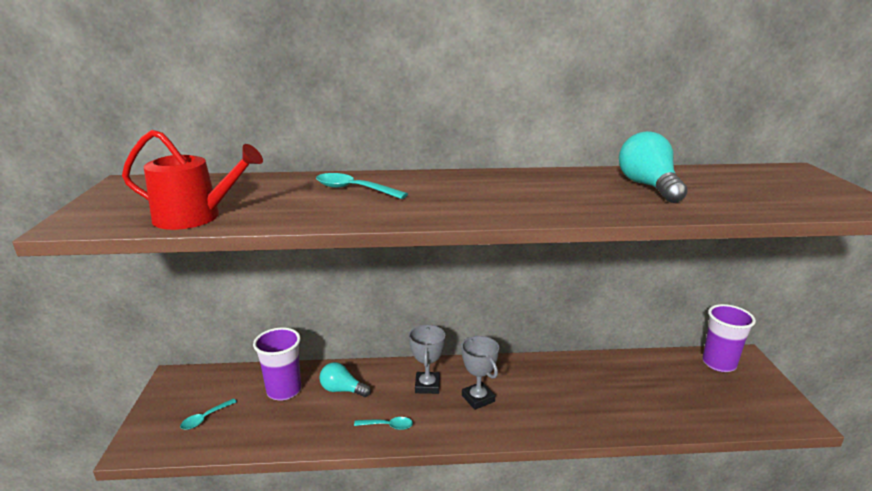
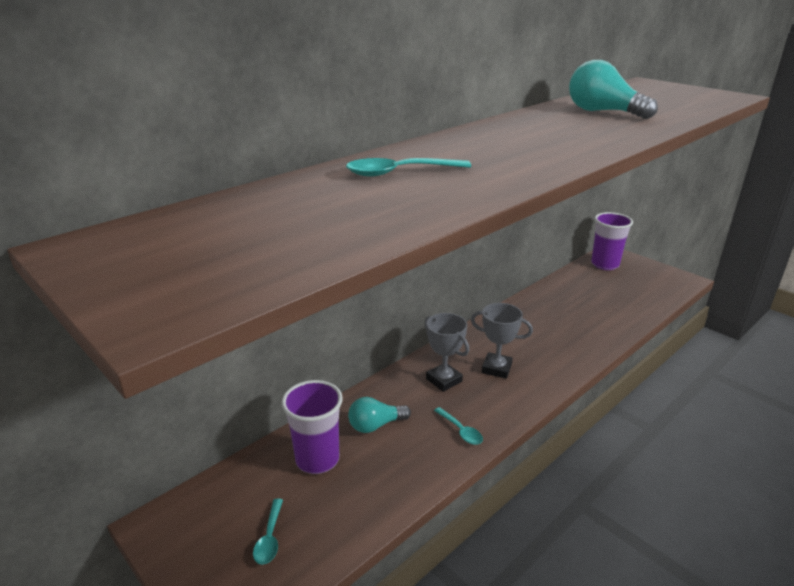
camera: 40 degrees left, 5 degrees up
(195, 217) = (311, 249): red watering can -> none
(388, 426) = (461, 431): turquoise spoon -> turquoise spoon turned 90 degrees clockwise

